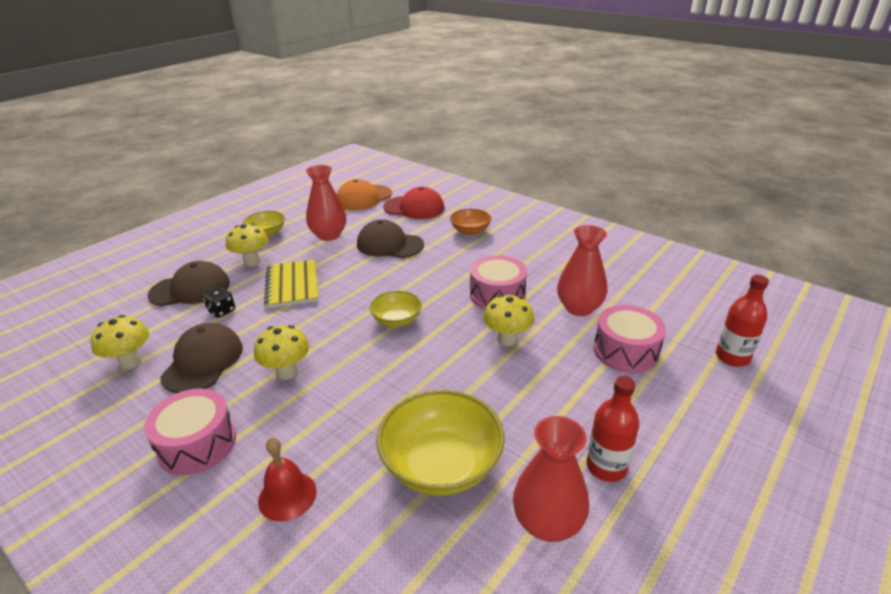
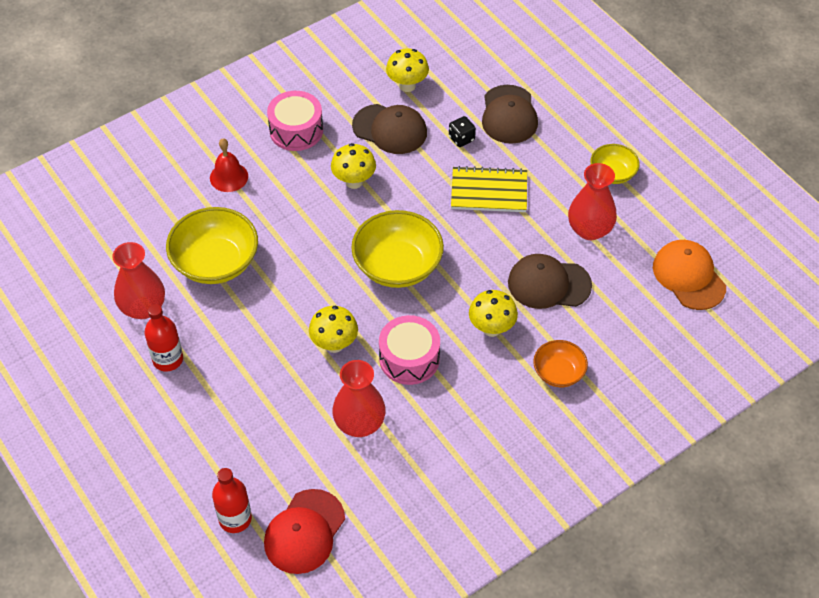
camera: 105 degrees right, 20 degrees up
(252, 262) = (548, 160): yellow mushroom -> yellow mushroom (491, 328)
(389, 244) = (549, 284): brown cap -> brown cap turned 120 degrees counterclockwise
(396, 320) = (397, 266): yellow bowl -> yellow bowl, size x1.77
(414, 208) = (642, 327): red cap -> red cap (304, 532)
(625, 351) = (280, 433): pink drum -> none

